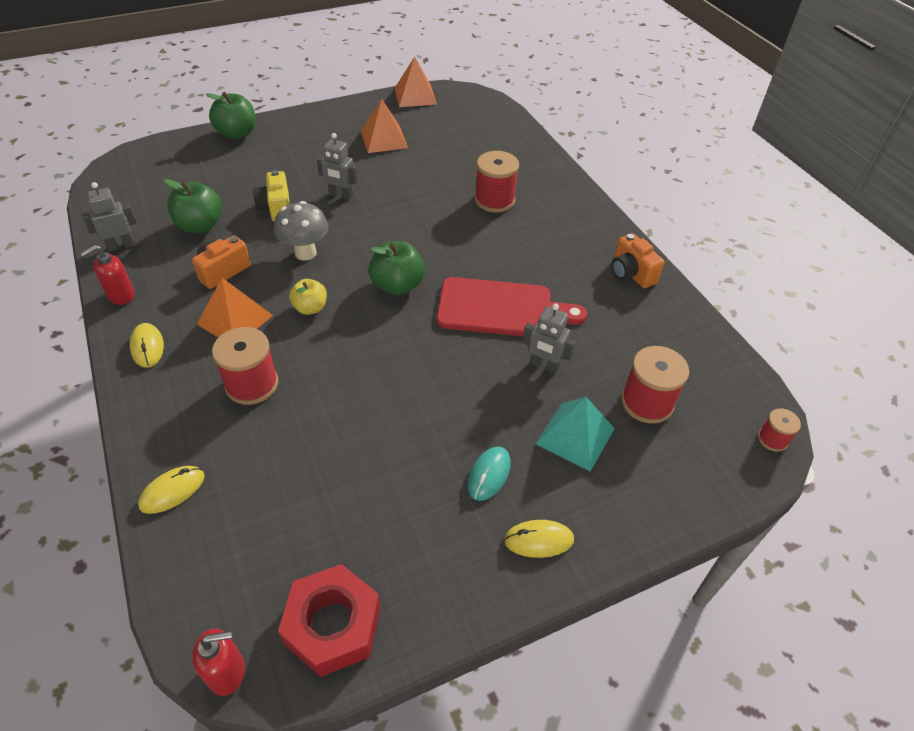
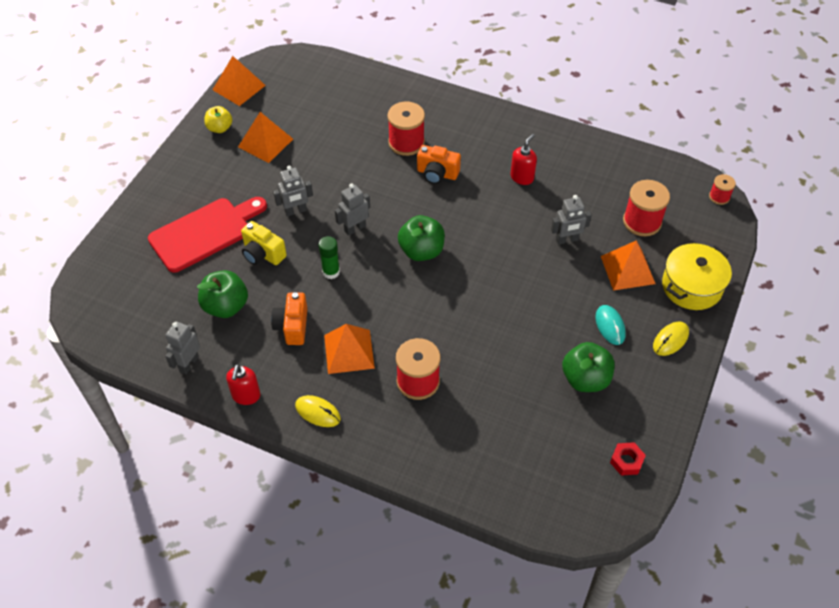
camera: 40 degrees left, 5 degrees up
(172, 491) = (458, 474): yellow mouse -> none
(227, 672) = (606, 524): red soap dispenser -> red soap dispenser (522, 177)
(237, 134) = (141, 214): green apple -> green apple (585, 379)
(305, 253) = (331, 272): grey mushroom -> green glue stick
(310, 308) = (387, 307): yellow apple -> yellow apple (220, 128)
(333, 625) = (626, 461): red nut -> red nut, size x0.50
(367, 234) = (355, 228): none -> grey robot
(501, 309) = (502, 221): red cutting board -> red cutting board (205, 233)
(575, 436) = (627, 269): turquoise pyramid -> orange pyramid
(630, 505) = (691, 286): none -> yellow pot
(631, 273) = (548, 141): orange camera -> orange camera (437, 174)

